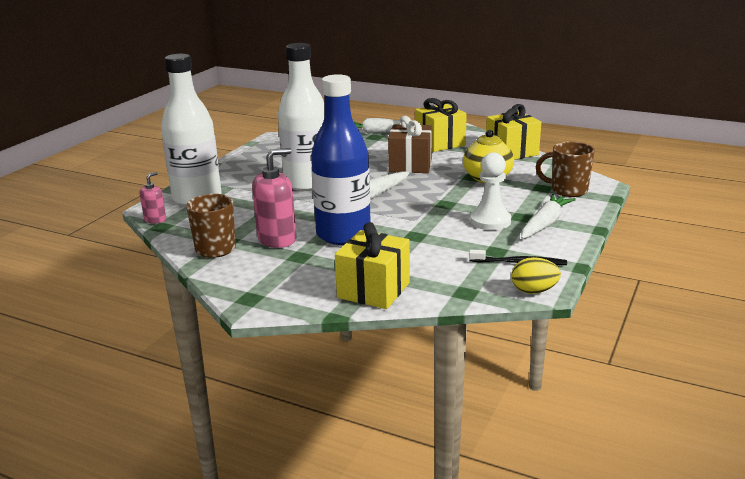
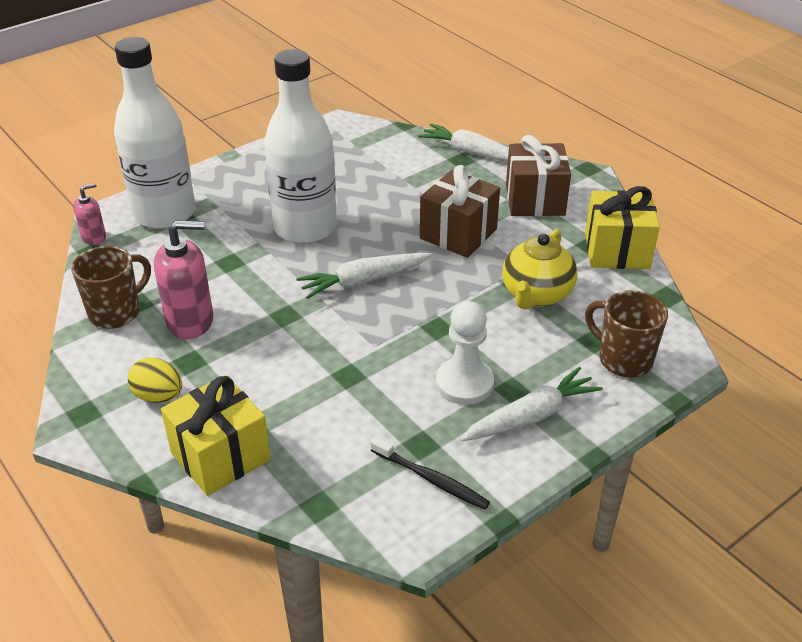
camera: 25 degrees right, 15 degrees up
(343, 234) = (268, 341): blue bottle -> none
(440, 143) = (535, 200): yellow gift -> brown gift
(534, 291) = (402, 539): yellow egg -> yellow egg (158, 396)

